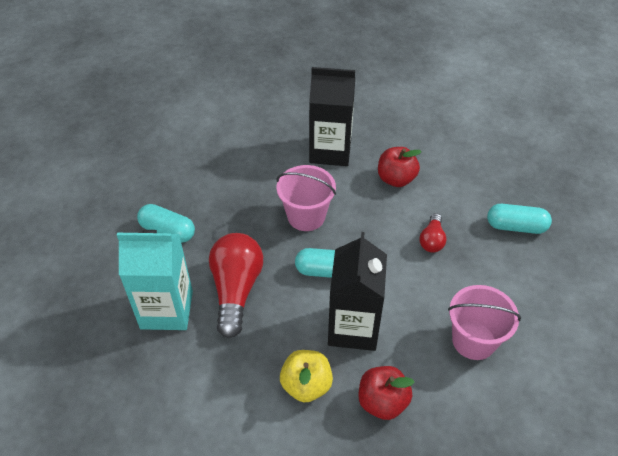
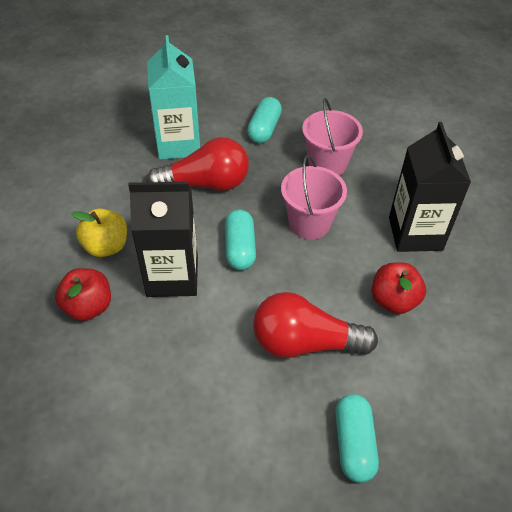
camera: 80 degrees right, 0 degrees up
(432, 240) = (305, 343): red light bulb -> red light bulb, size x1.94
(473, 340) = (165, 390): pink bucket -> pink bucket (327, 164)

